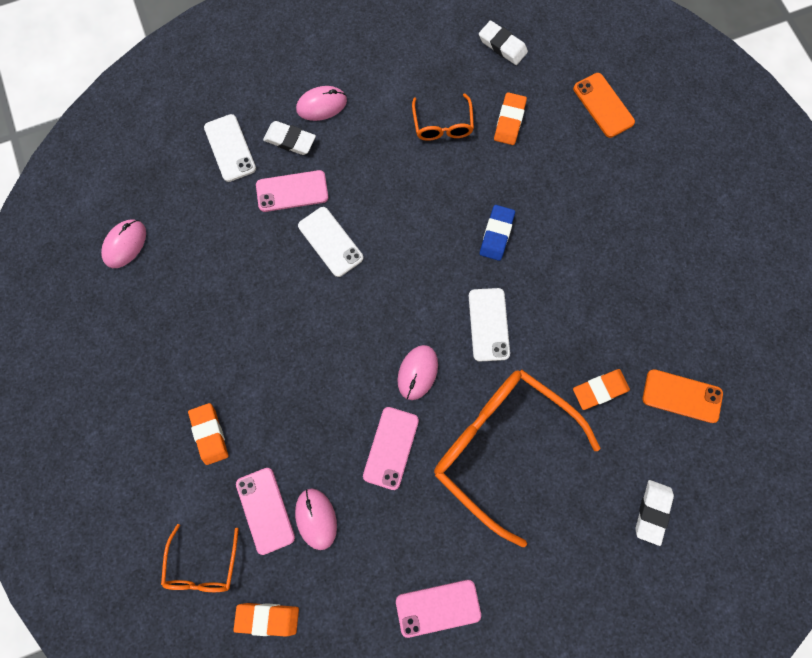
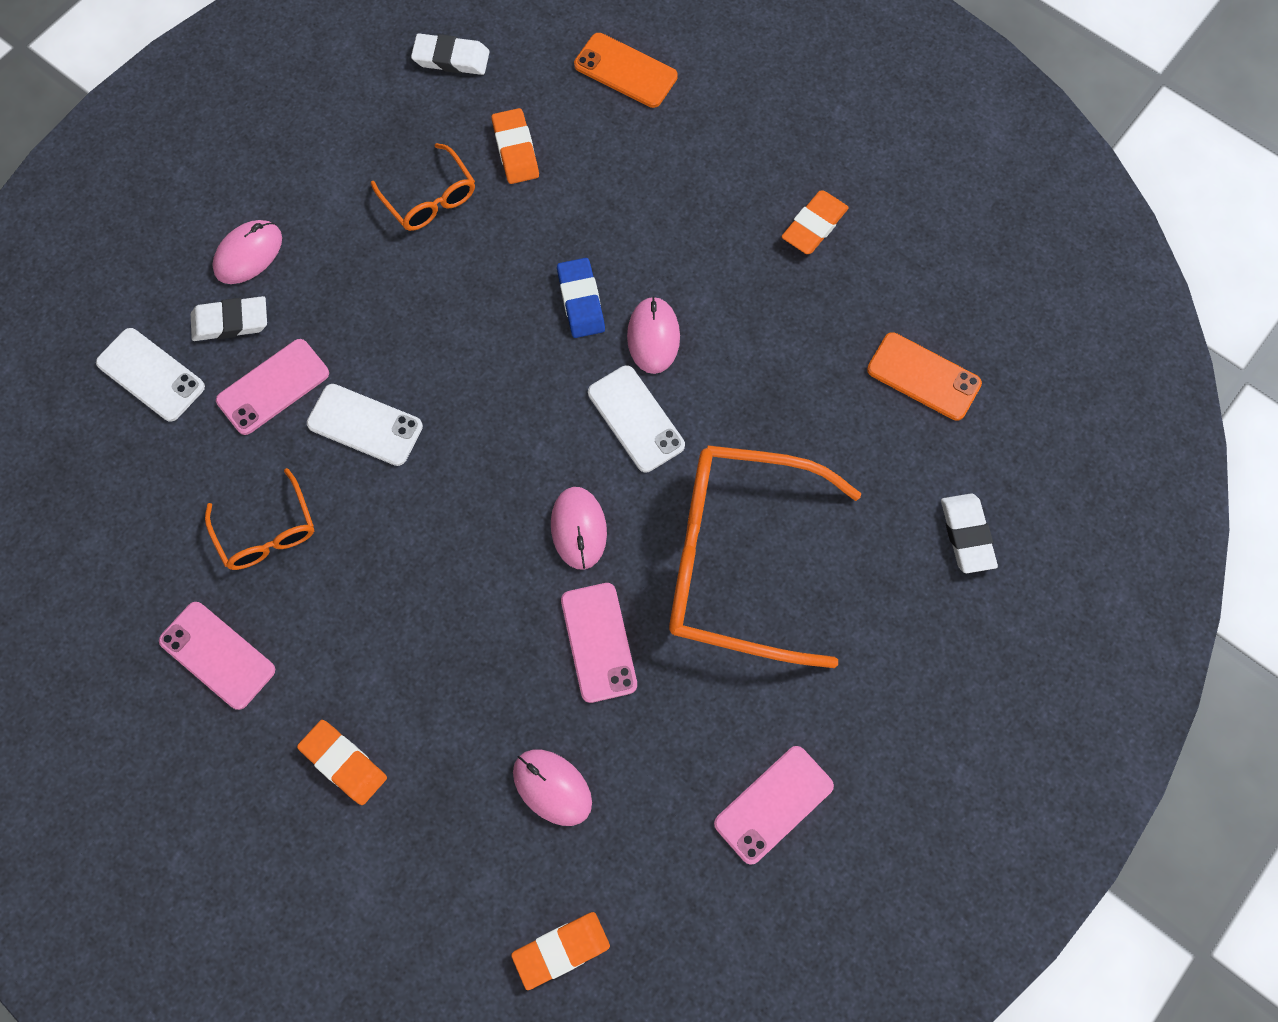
camera: 30 degrees left, 5 degrees down
(125, 244) = (73, 581): pink mouse -> pink mouse (653, 337)
(203, 565) = (434, 935): orange glasses -> orange glasses (267, 532)
(265, 510) = (478, 816): pink phone -> pink phone (217, 655)
(599, 389) = (820, 423): orange eraser -> orange eraser (814, 225)
(681, 396) = (923, 377): orange phone -> orange phone turned 45 degrees clockwise

